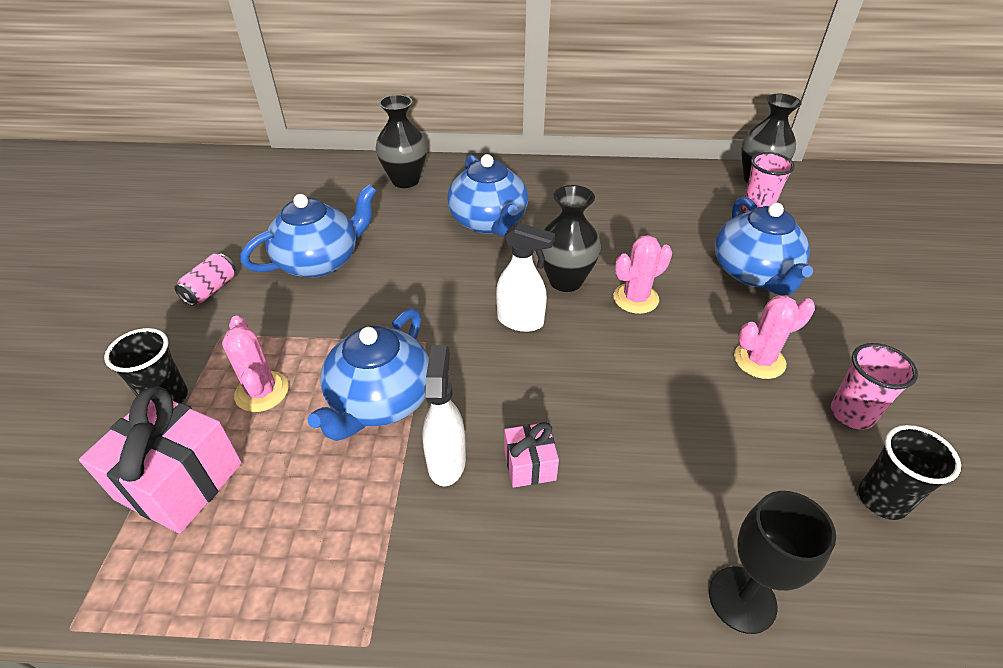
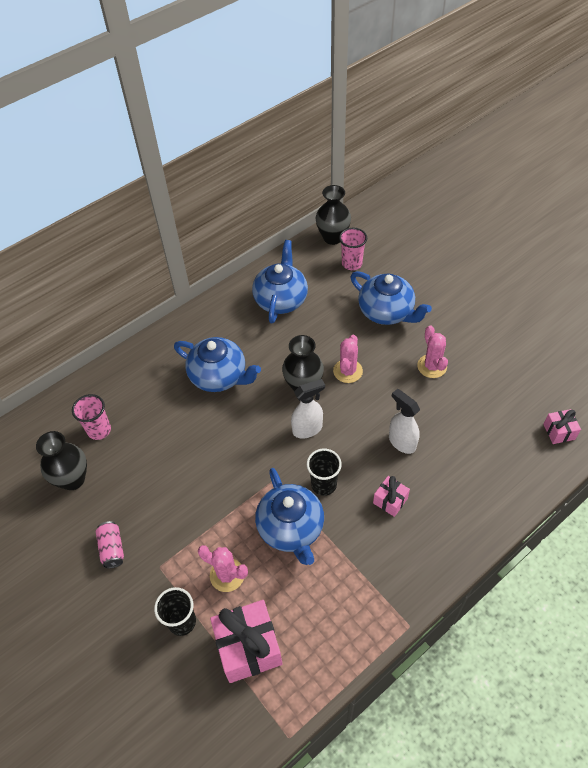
camera: 40 degrees left, 10 degrees up
(320, 261) = (153, 478): blue teapot -> blue teapot (281, 299)
(405, 180) = (130, 381): black vase -> black vase (73, 479)
(447, 461) = (355, 530): white spray bottle -> white spray bottle (402, 442)
(742, 599) = (514, 487): black goblet -> none
(759, 360) = (432, 366): pink cactus -> pink cactus turned 45 degrees counterclockwise
(851, 414) = (487, 367): pink cup -> pink cup (99, 430)
(882, 499) = (526, 402): black cup -> black cup (324, 485)
(910, 583) = (559, 431): none -> pink gift

